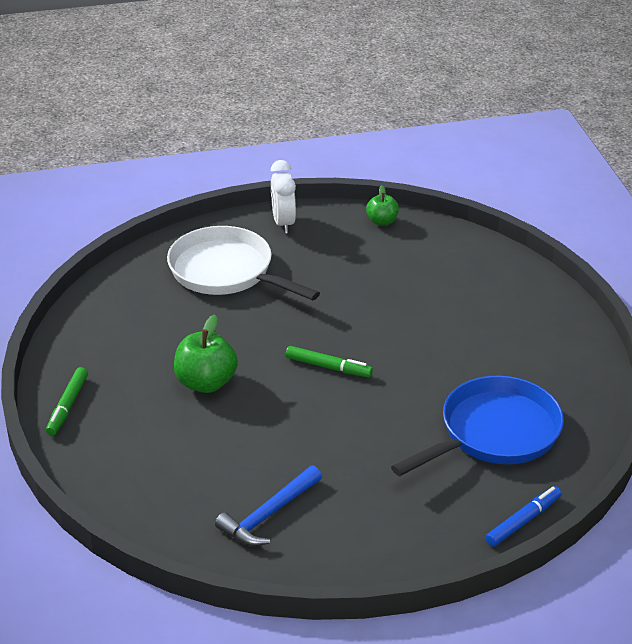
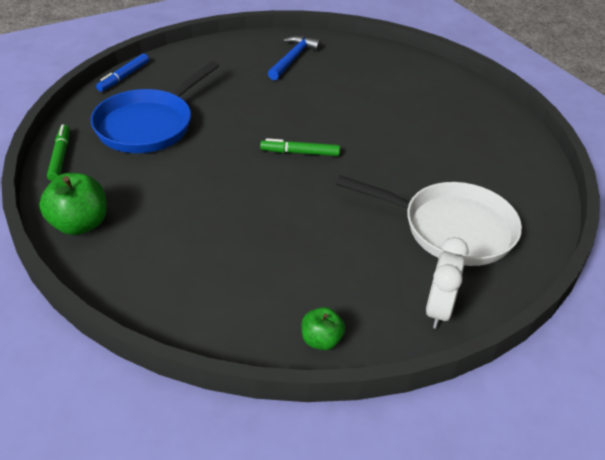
camera: 160 degrees right, 5 degrees up
(67, 406) = (473, 95): green marker -> green marker (60, 157)
(206, 383) = (389, 125): green apple -> green apple (79, 224)
(283, 223) = (438, 310): white clock -> white clock turned 135 degrees counterclockwise

